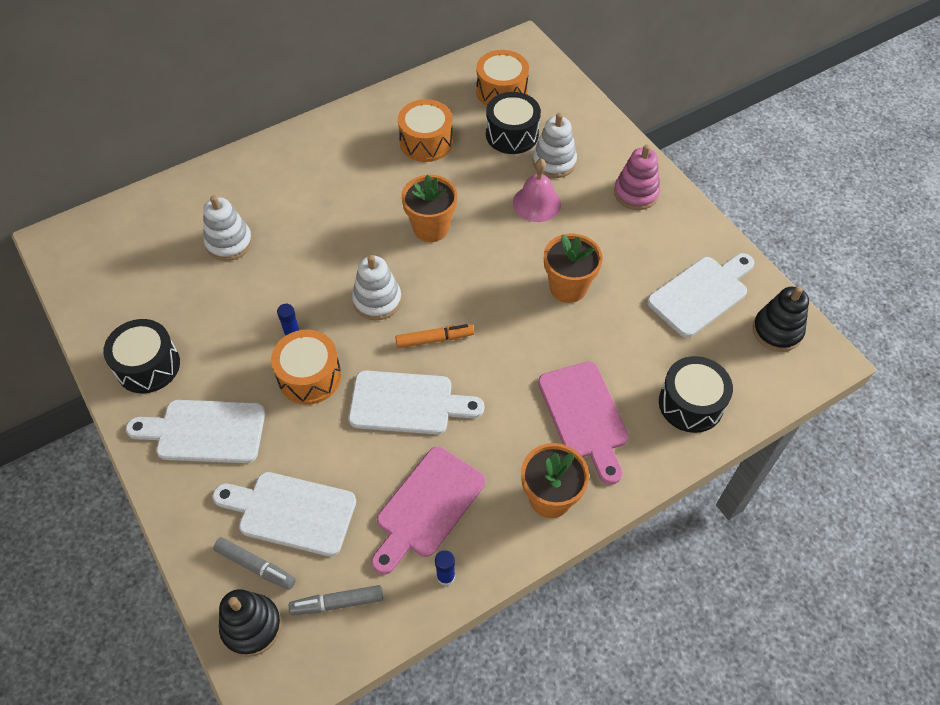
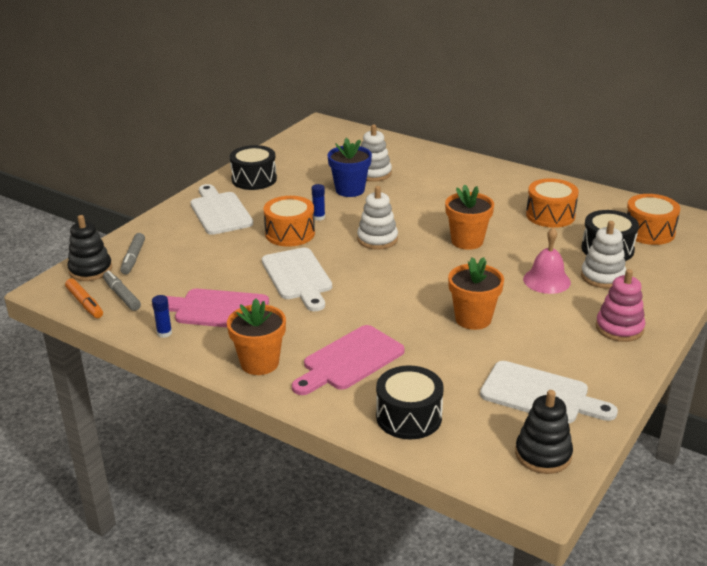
camera: 65 degrees right, 25 degrees down
(251, 280) = (350, 190): none -> blue flower pot
(291, 512) = (179, 259): white cutting board -> none
(434, 339) = (364, 272): orange marker -> orange marker (85, 303)

